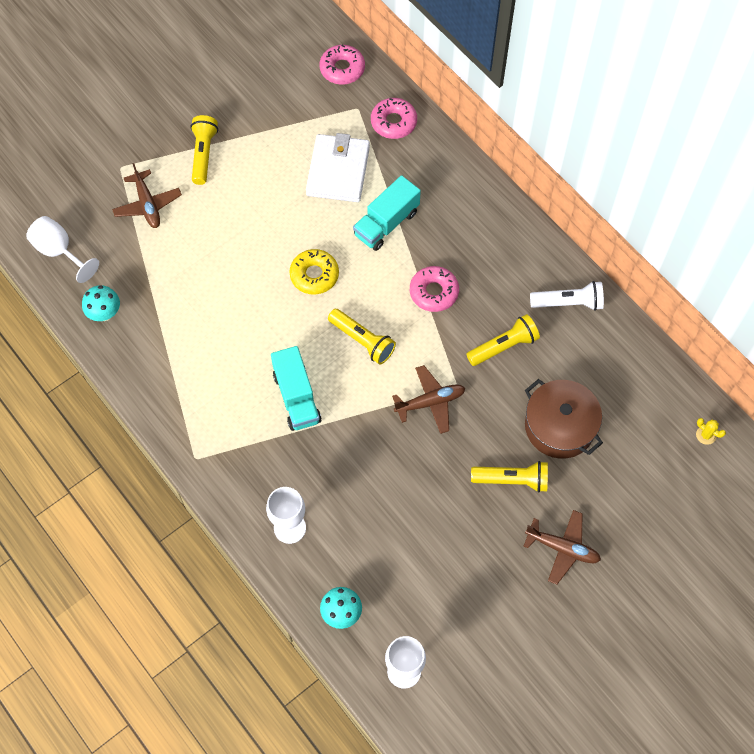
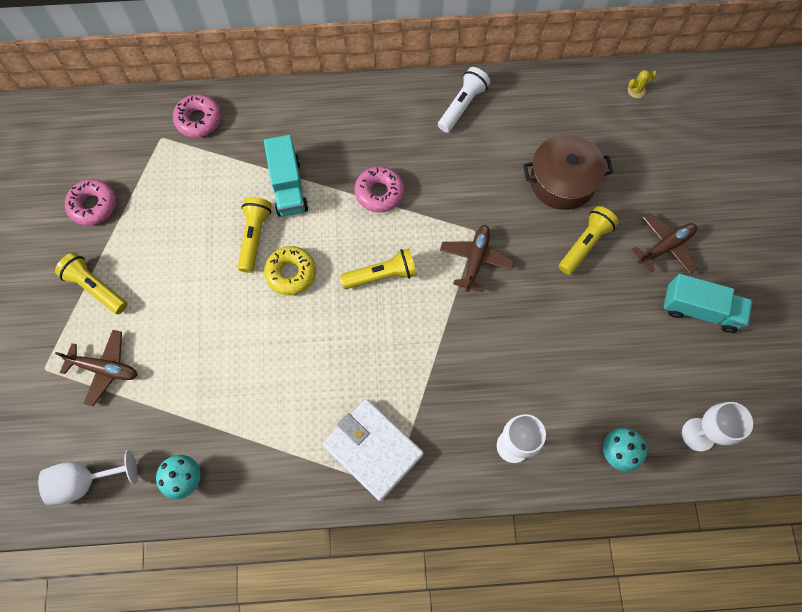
camera: 55 degrees left, 5 degrees up
(296, 397) = (395, 362): turquoise truck -> turquoise truck (700, 310)
(338, 171) = (207, 191): white wallet -> white wallet (373, 450)
(342, 69) = (113, 124): pink donut -> pink donut (93, 205)
(503, 346) = (465, 174): yellow flashlight -> yellow flashlight (254, 237)

